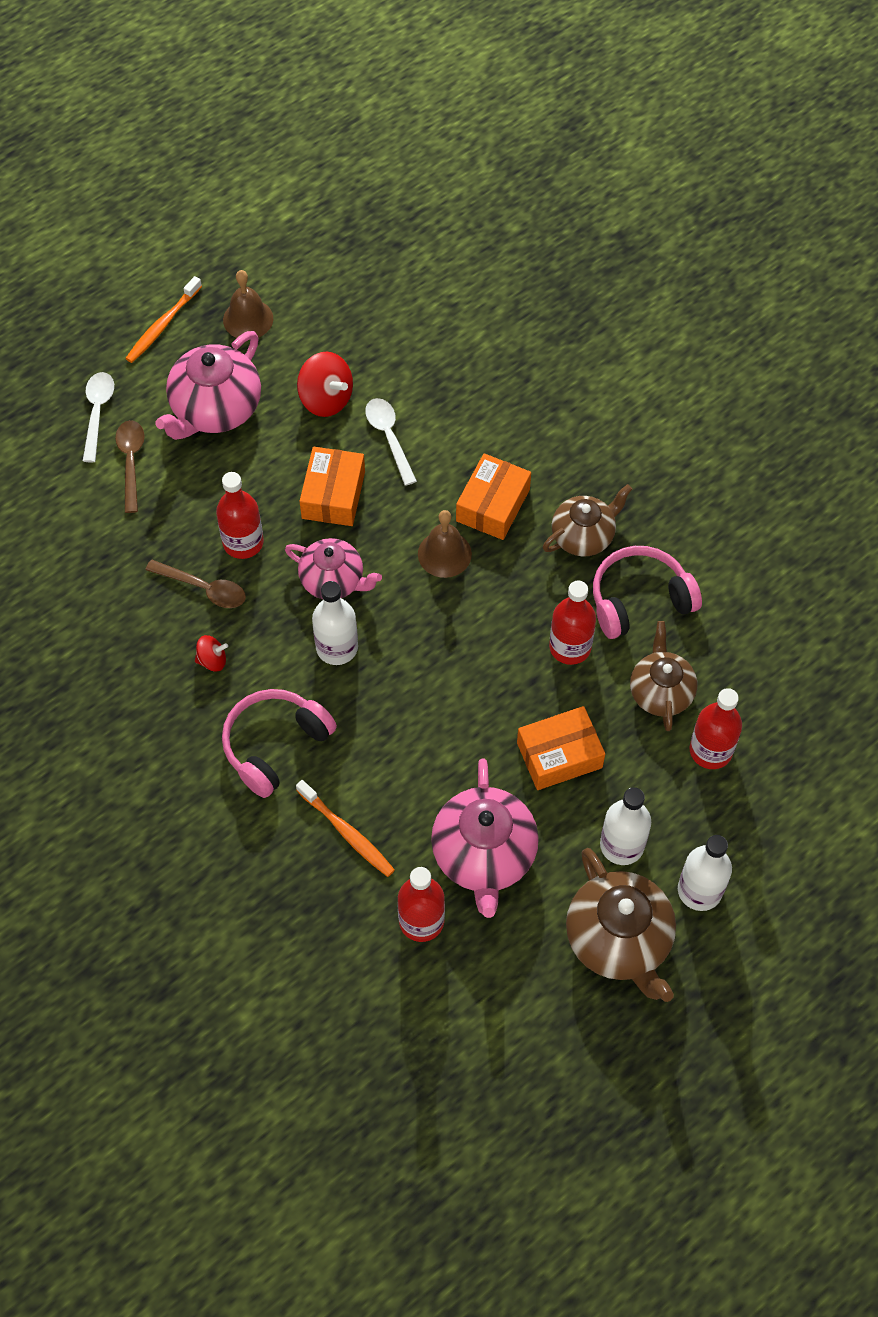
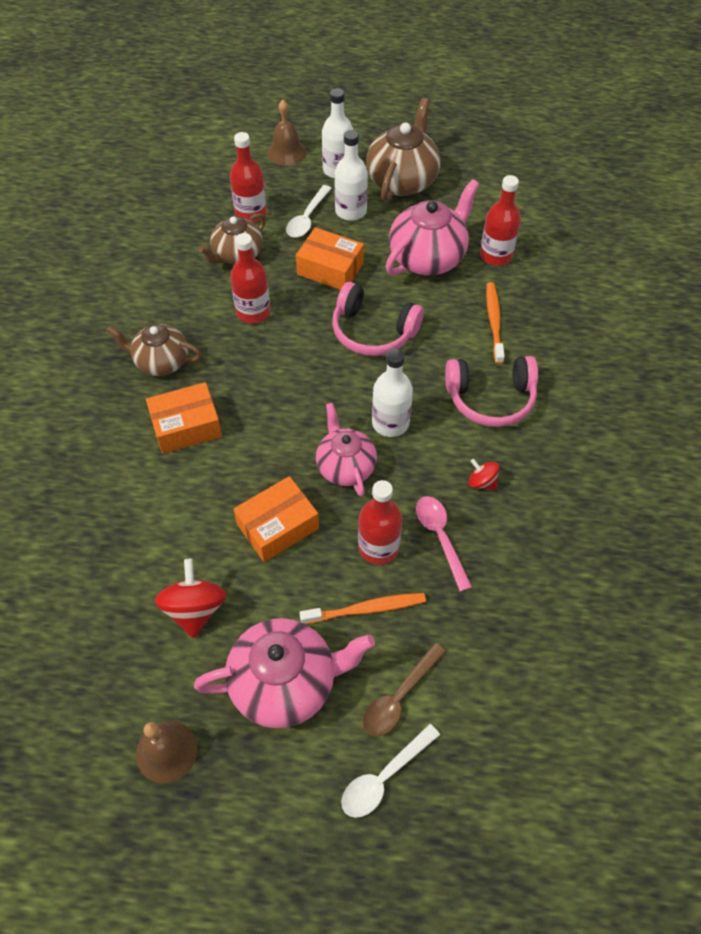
camera: 135 degrees left, 5 degrees down
(162, 325) = (241, 822): orange toothbrush -> orange toothbrush (366, 609)
(204, 588) = (440, 537): brown spoon -> pink spoon
(389, 437) = (190, 534): white spoon -> white spoon (307, 218)
(444, 554) = (255, 422): brown bell -> brown bell (286, 152)
(639, 600) = (182, 304): pink headphones -> pink headphones (373, 331)

